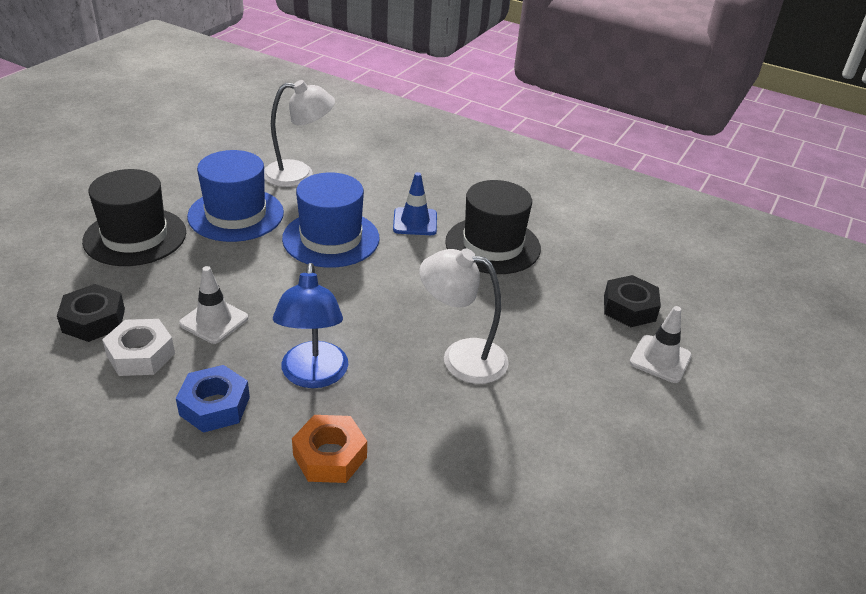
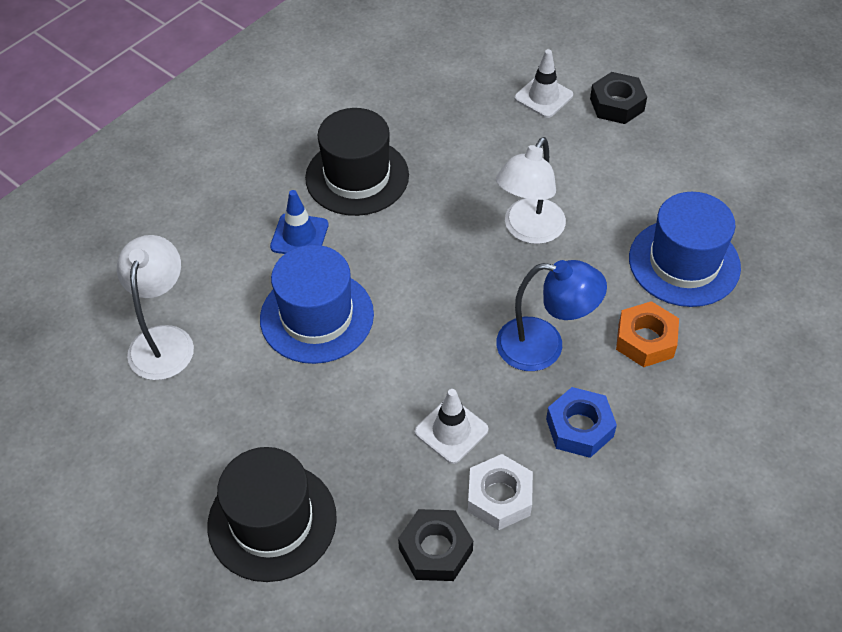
camera: 75 degrees left, 15 degrees up
(236, 214) = (245, 411): blue hat -> blue hat (684, 263)
(629, 308) = (473, 98): black nut -> black nut (616, 104)

